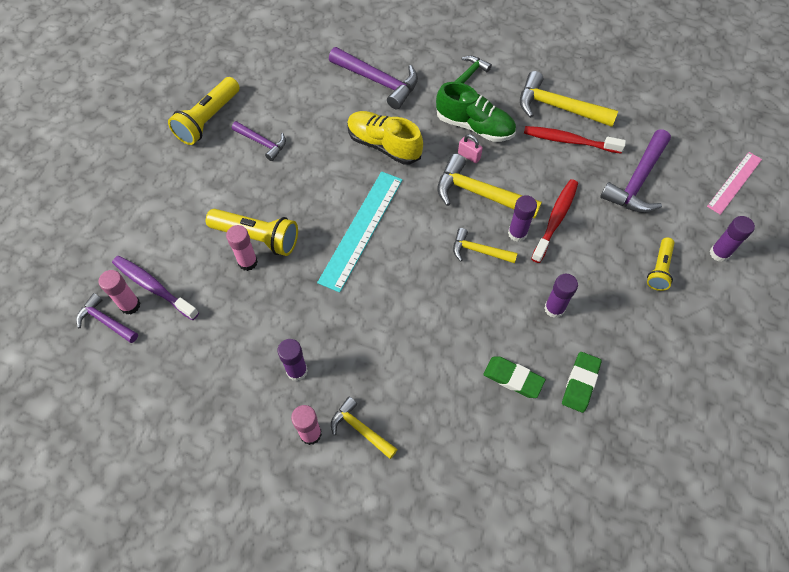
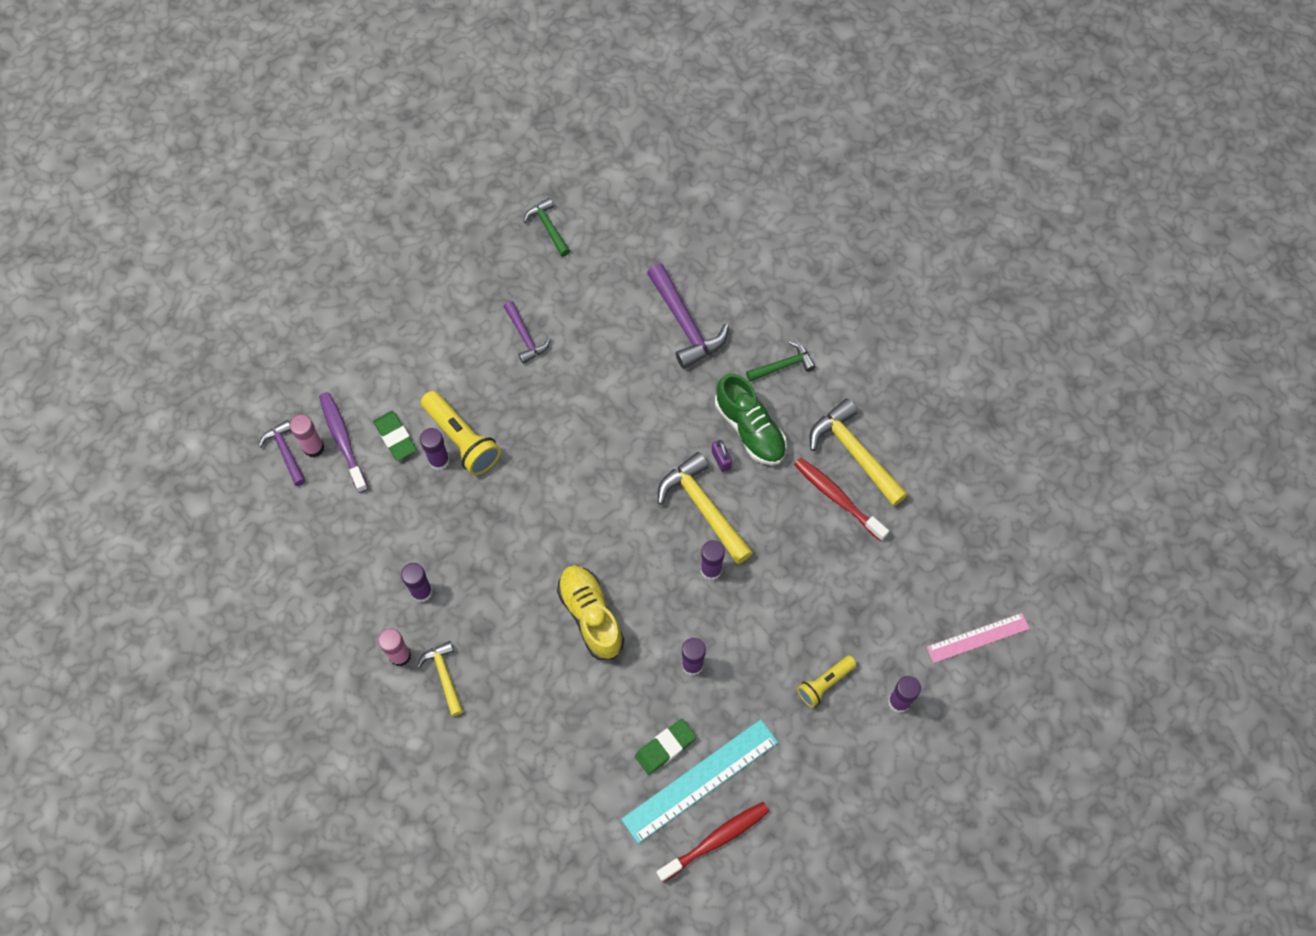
camera: 30 degrees right, 5 degrees up
(208, 119) = (488, 282): yellow flashlight -> none
(232, 65) = (548, 227): none -> green hammer
(248, 262) = (439, 460): pink glue stick -> purple glue stick
(361, 229) = (563, 483): turquoise ruler -> turquoise ruler (700, 780)
(384, 145) = (643, 402): yellow shoe -> yellow shoe (591, 615)
(469, 156) = (721, 460): pink padlock -> purple padlock
(479, 251) = (661, 567): yellow hammer -> none
(513, 378) = (607, 708): green eraser -> green eraser (395, 437)
(555, 219) = (760, 576): red toothbrush -> red toothbrush (716, 840)
(637, 181) = (875, 580): purple hammer -> none

